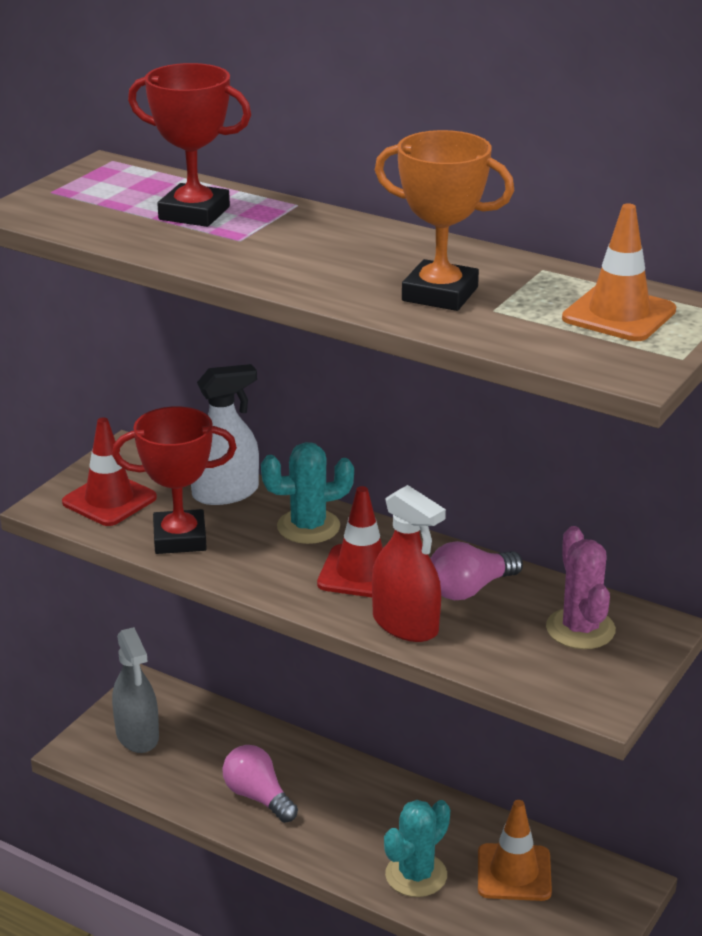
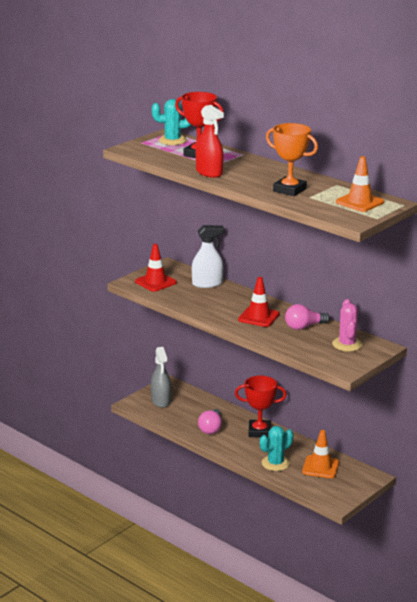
camera: 10 degrees right, 5 degrees down
(180, 538) = (183, 298): red trophy -> red trophy (259, 431)
(258, 797) = (211, 428): pink light bulb -> pink light bulb turned 135 degrees counterclockwise
(308, 527) = (240, 299): turquoise cactus -> turquoise cactus (172, 140)
(405, 624) = (271, 336): red spray bottle -> red spray bottle (209, 172)

